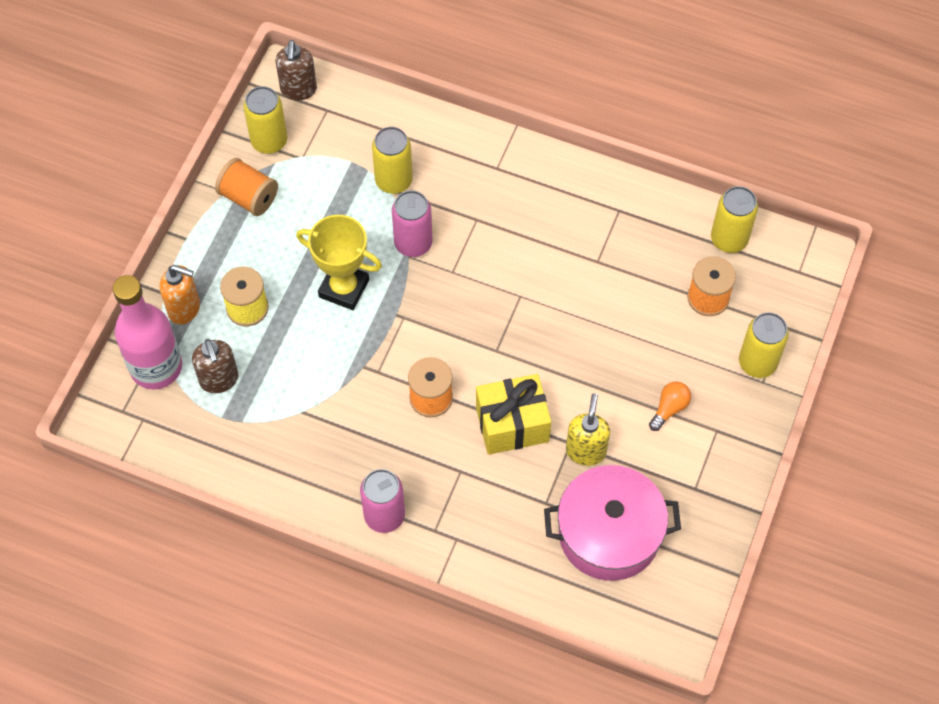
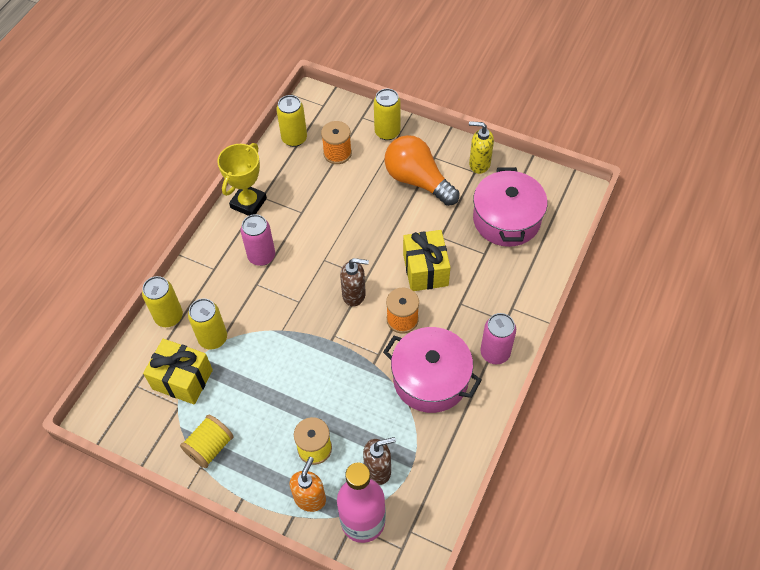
camera: 85 degrees left, 5 degrees down
(249, 197) = (210, 447): orange spool -> yellow spool
(269, 141) = (158, 431): yellow can -> yellow can (169, 317)
(298, 90) = (111, 407): brown soap dispenser -> brown soap dispenser (354, 295)
(336, 156) = (182, 379): none -> yellow gift
(343, 436) = (430, 379): none -> pink pot
(344, 288) = (304, 376): yellow trophy -> yellow trophy (248, 203)
(413, 243) = (271, 327): pink can -> pink can (261, 256)
(586, 451) = (447, 228): yellow soap dispenser -> yellow soap dispenser (479, 164)
(669, 408) = (417, 180): orange light bulb -> orange light bulb, size x2.32

